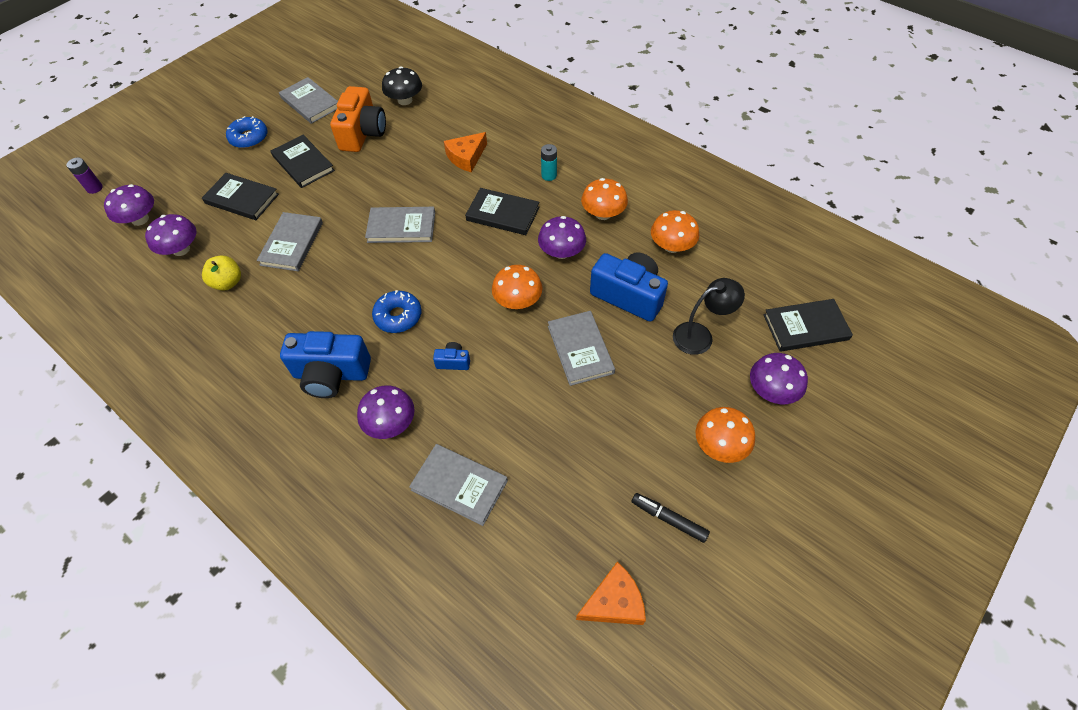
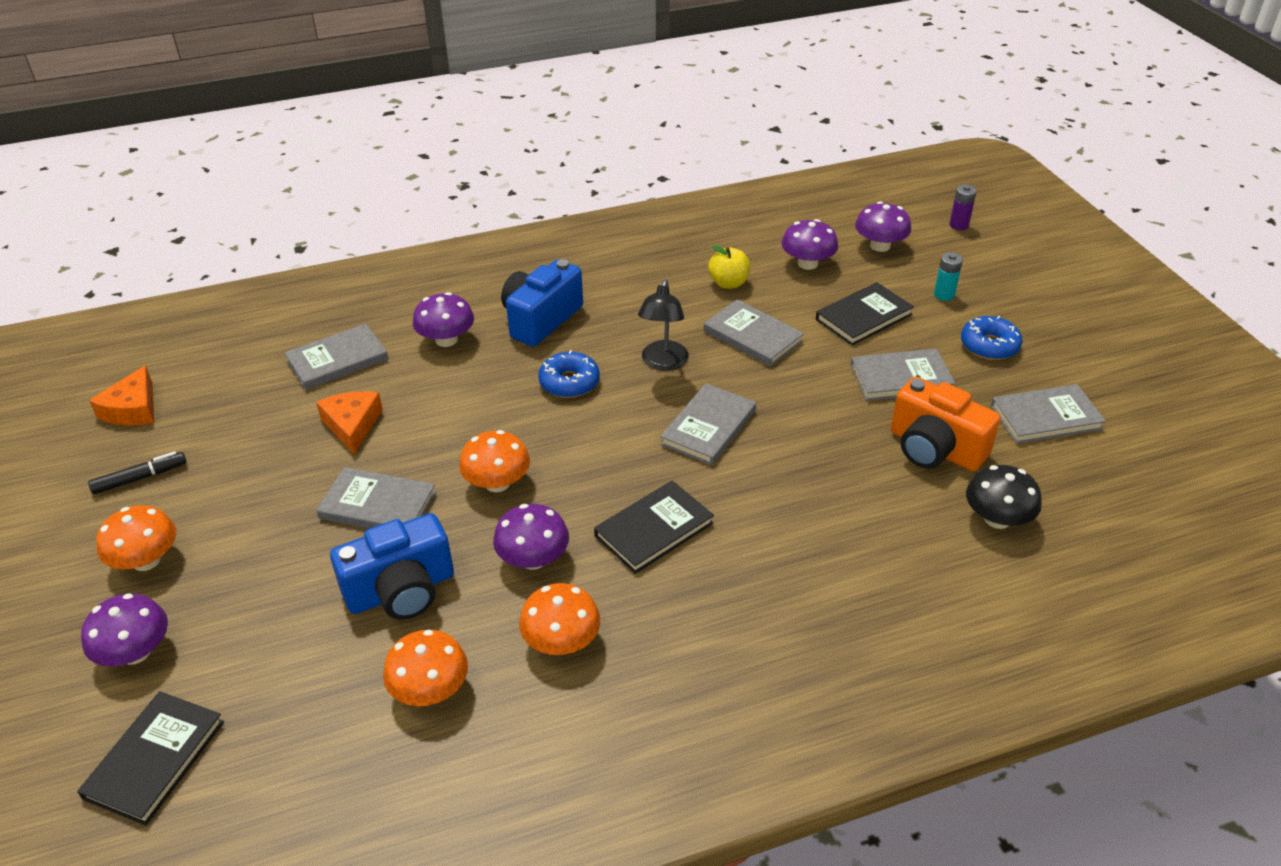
camera: 120 degrees right, 15 degrees down
(303, 163) = (901, 378): black book -> grey book
(453, 362) = (469, 402): blue camera -> none
(466, 157) = (804, 538): orange cheese -> orange cheese (352, 425)
(549, 175) = (693, 616): turquoise battery -> turquoise battery (944, 295)
(700, 335) = (274, 629): black lamp -> black lamp (663, 363)

